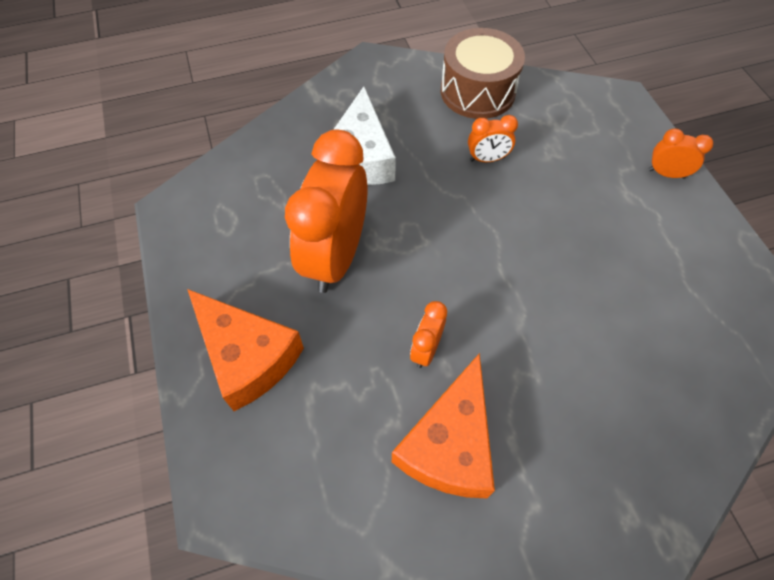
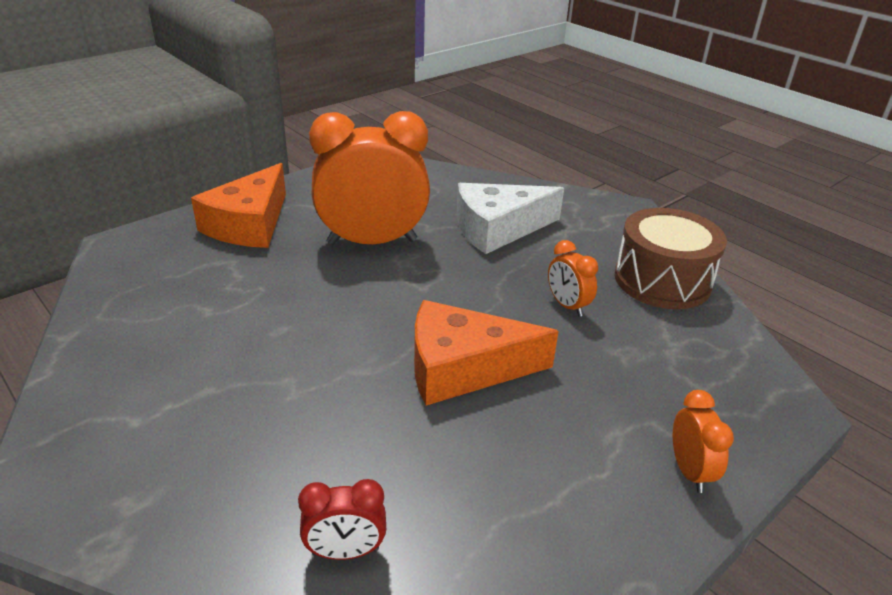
camera: 65 degrees right, 25 degrees down
(426, 349) = (294, 313): orange clock -> none
(449, 444) = (194, 348): orange cheese -> orange cheese (463, 368)
(698, 379) = (345, 552): none -> red clock

